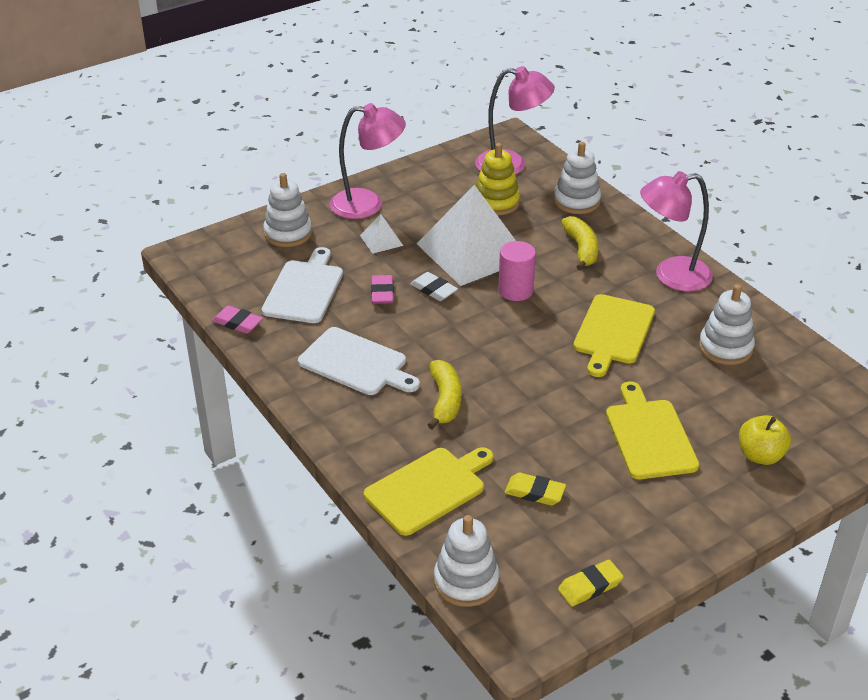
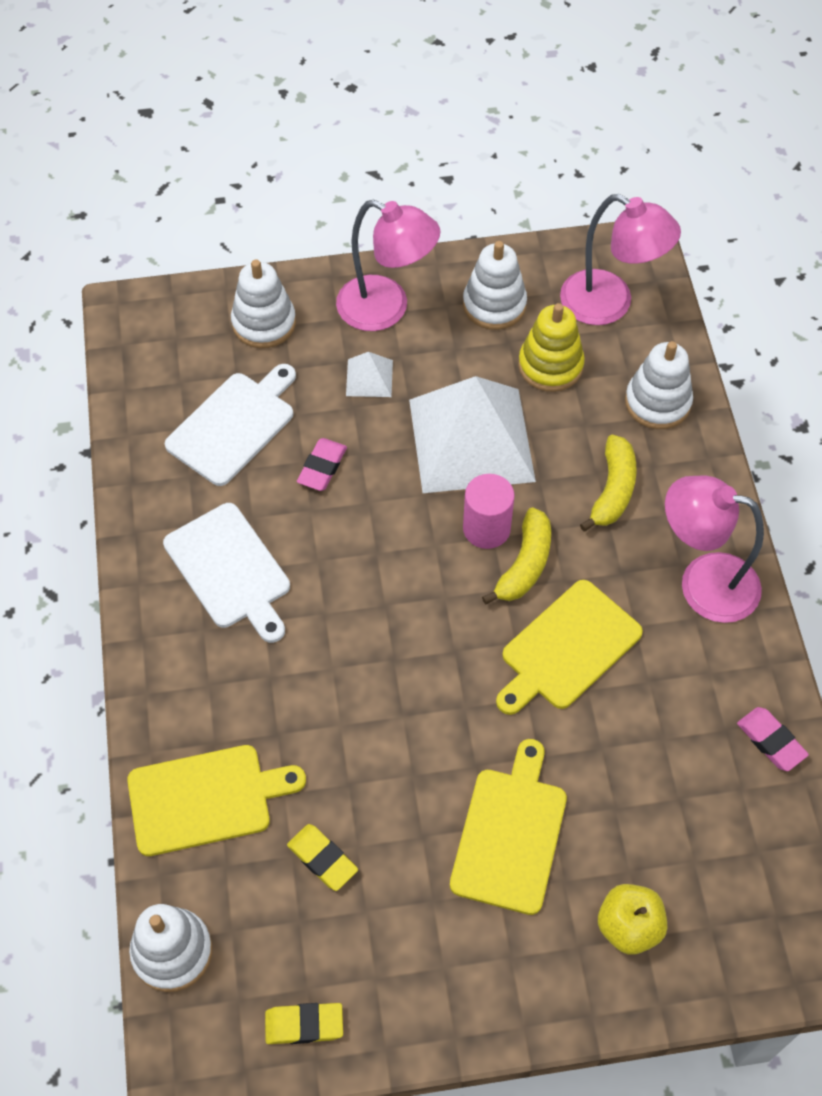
camera: 25 degrees right, 20 degrees up
(238, 323) = (130, 450): pink eraser -> pink eraser (771, 741)
(433, 290) = (386, 487): white eraser -> none
(445, 400) = (300, 672): yellow banana -> yellow banana (524, 565)
(725, 348) = (696, 734): white stacking toy -> white stacking toy (494, 305)

